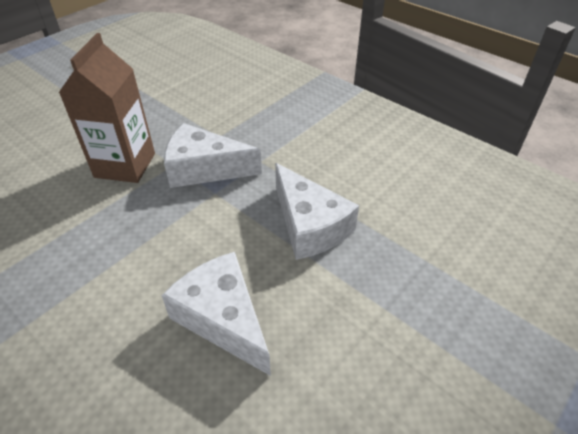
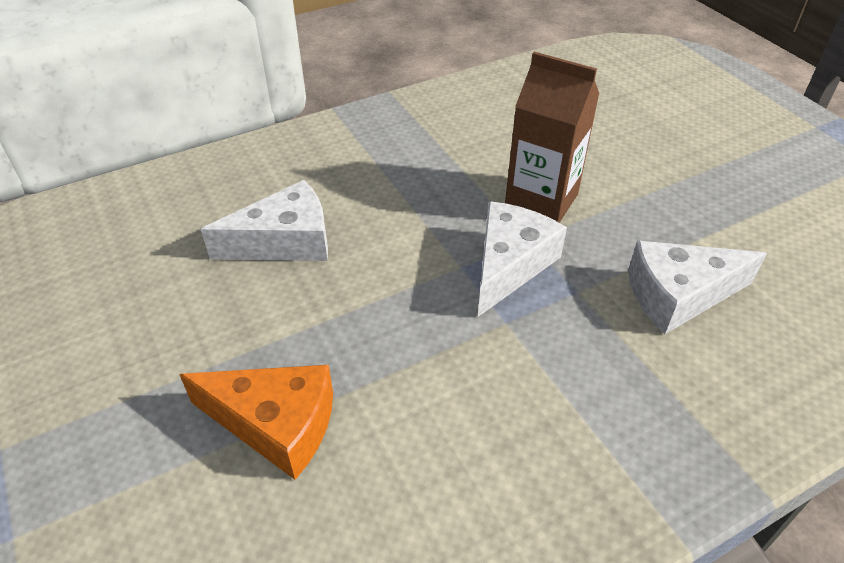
camera: 110 degrees right, 0 degrees up
(309, 225) = (362, 338): white cheese -> white cheese (678, 295)
(404, 245) = (276, 424): none -> orange cheese

